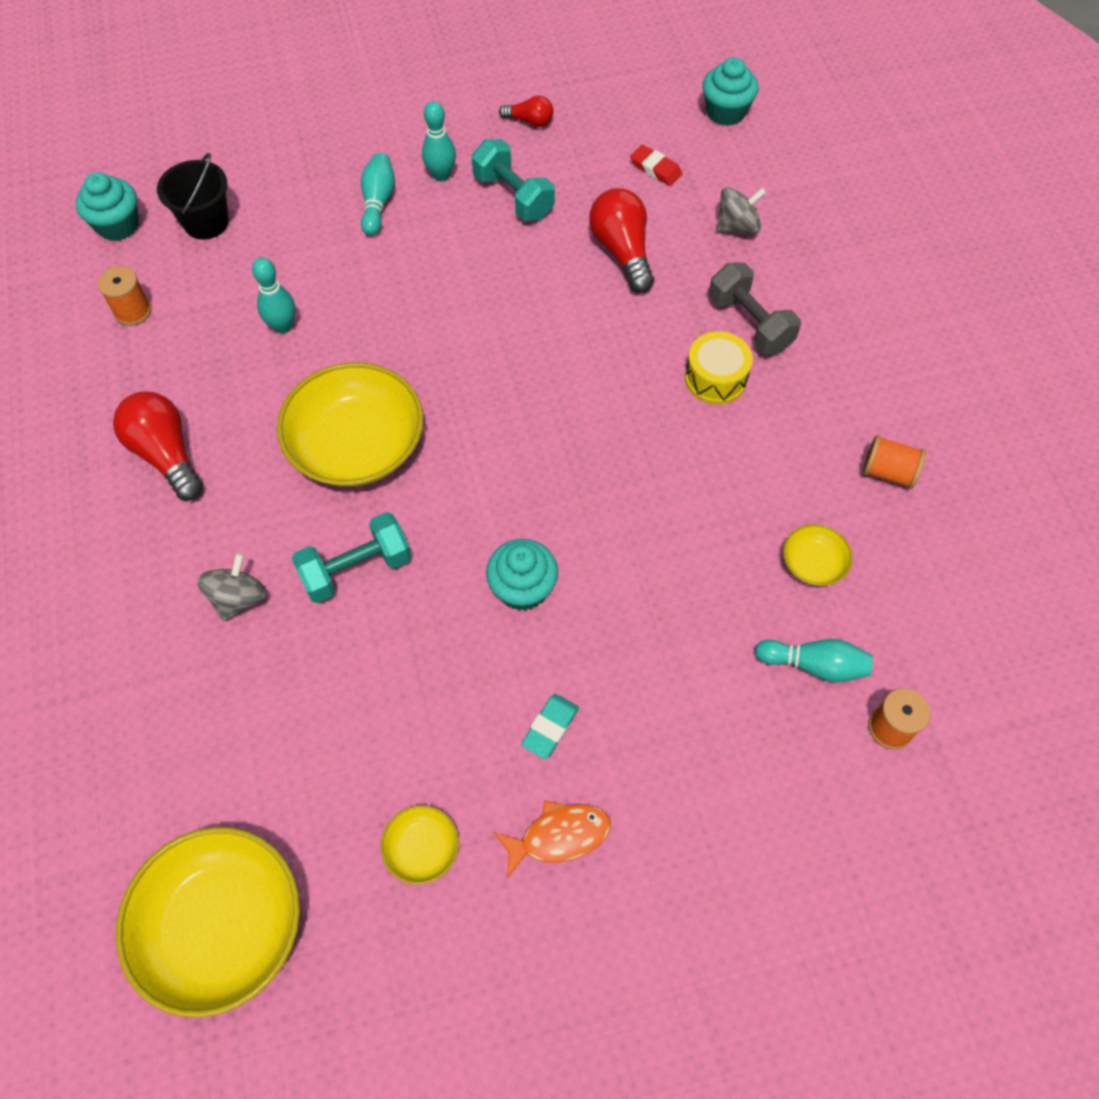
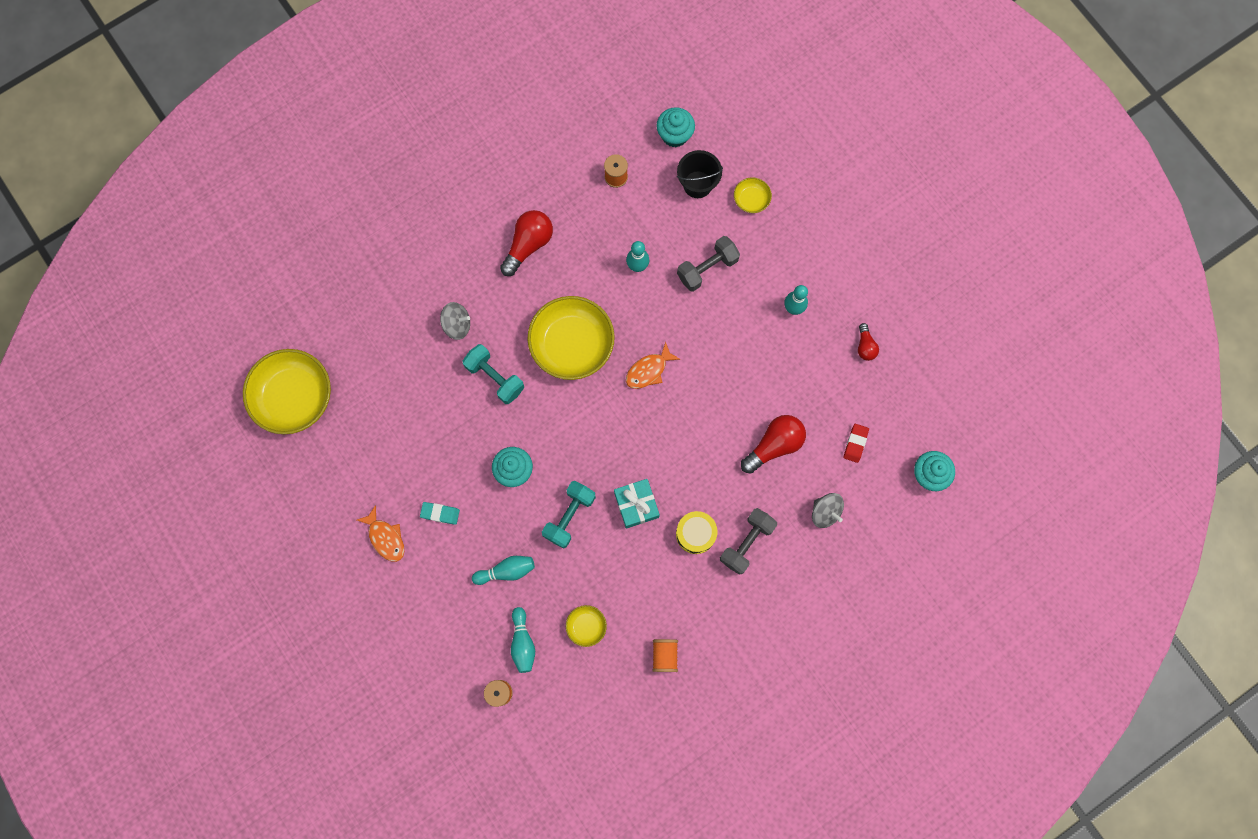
camera: 70 degrees right, 15 degrees up
(333, 248) = (707, 268): none -> grey dumbbell
(378, 202) = (754, 279): turquoise bowling pin -> turquoise bowling pin (506, 571)
(422, 848) = (358, 473): yellow bowl -> yellow bowl (751, 199)
(447, 360) = (648, 370): none -> orange fish
(513, 196) = (794, 360): turquoise dumbbell -> turquoise dumbbell (569, 516)
(644, 438) = (636, 505): none -> turquoise gift

